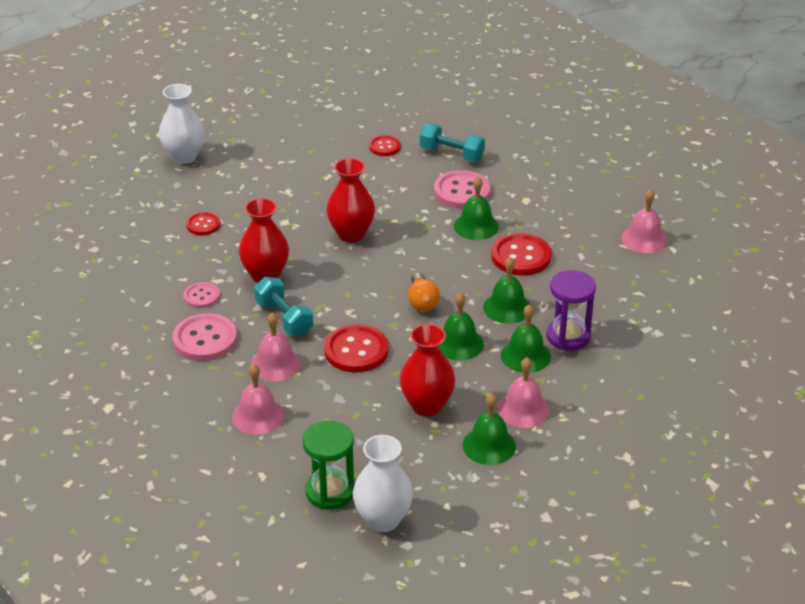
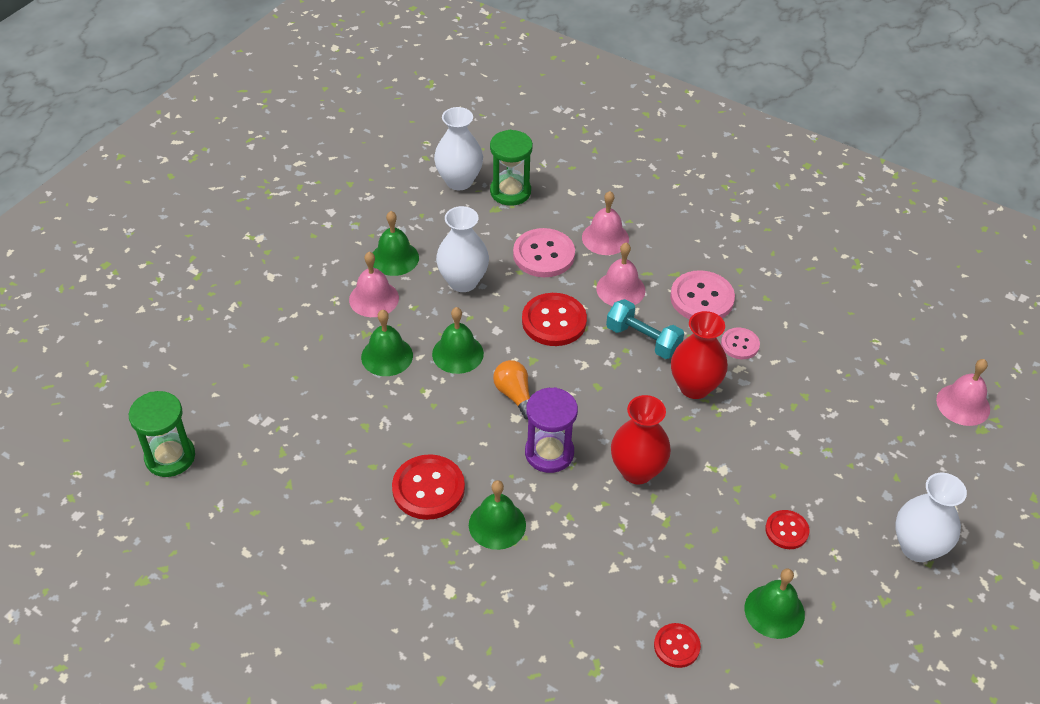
camera: 160 degrees right, 10 degrees up
(203, 225) = (808, 439): red button -> red button (786, 530)
(427, 405) = (463, 281): red vase -> white vase
(452, 154) = (579, 658): turquoise dumbbell -> none
(462, 191) = (537, 583): pink button -> pink button (544, 255)
(507, 307) = (422, 410): green bell -> green bell (774, 611)
(568, 336) = (349, 390): purple hourglass -> purple hourglass (549, 453)
(644, 239) = (284, 560): pink bell -> pink bell (963, 404)
(733, 320) = (170, 457): none -> green hourglass

